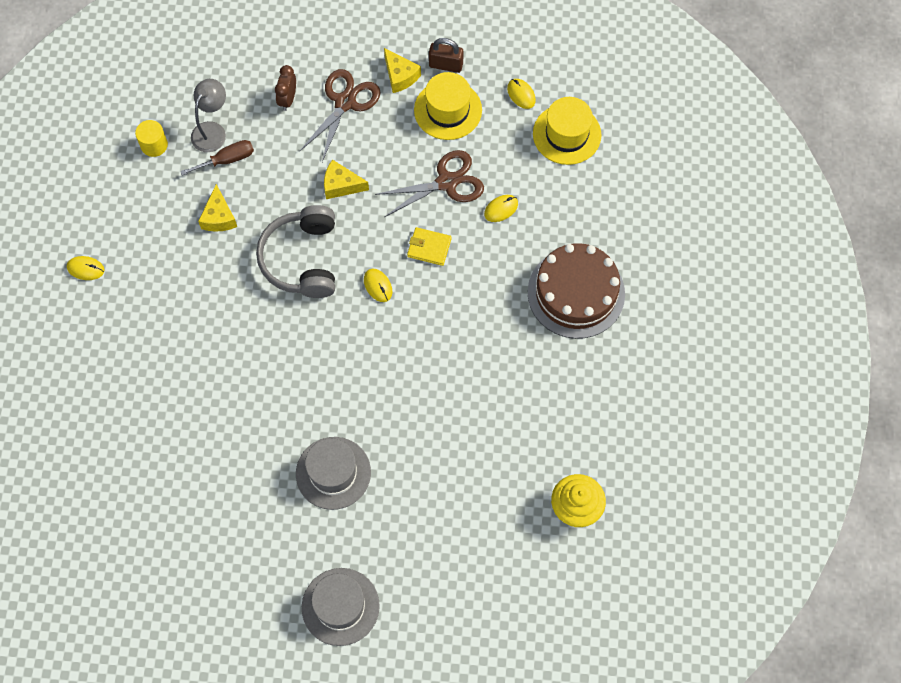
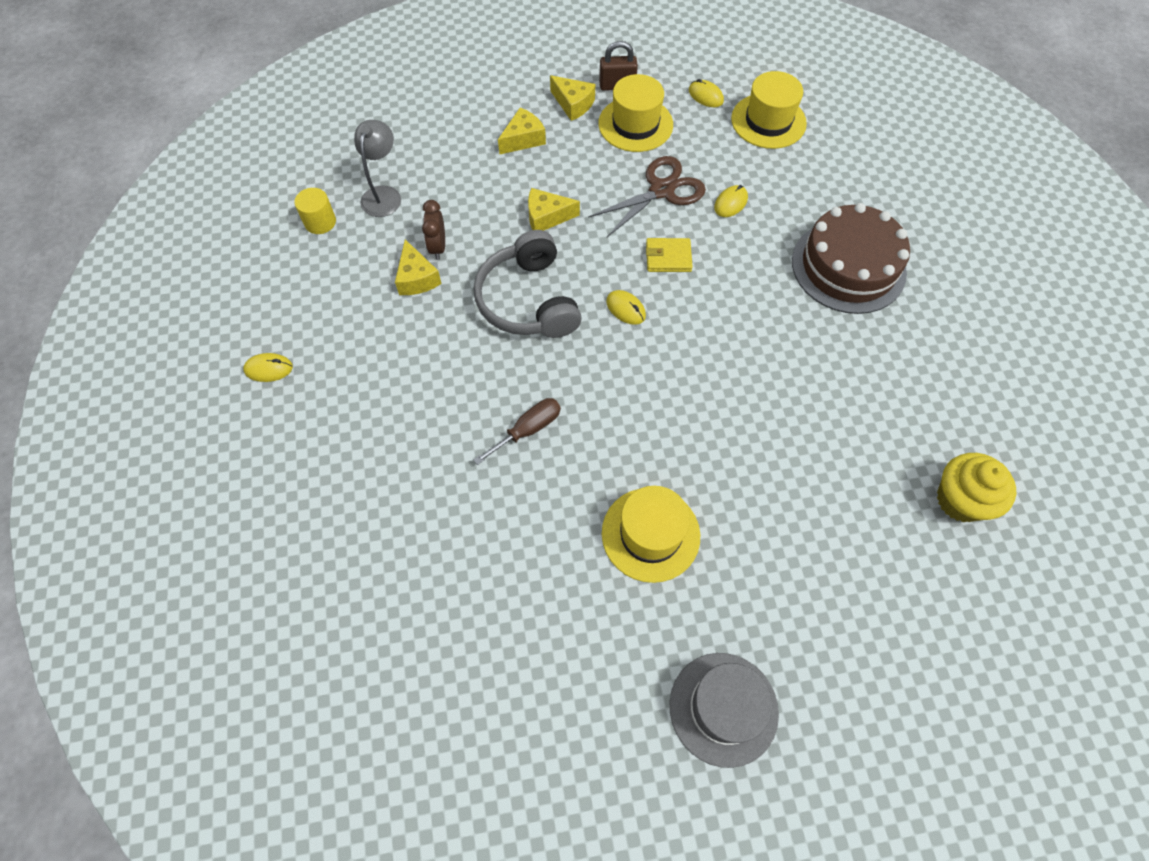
camera: 15 degrees left, 5 degrees down
(227, 160) = (409, 219): brown screwdriver -> brown screwdriver (528, 430)
(288, 99) = (459, 148): brown clock -> brown clock (438, 247)
(333, 473) = (650, 534): grey hat -> yellow hat
(345, 102) = (523, 139): brown scissors -> yellow cheese

